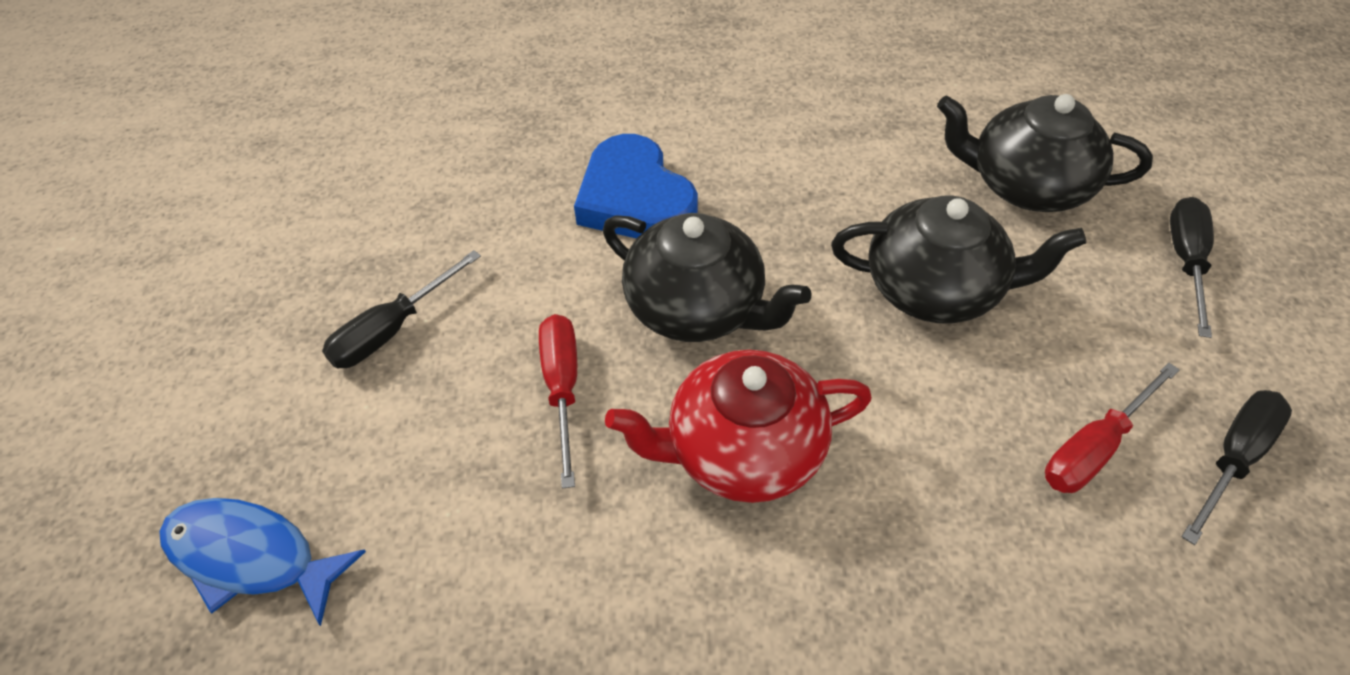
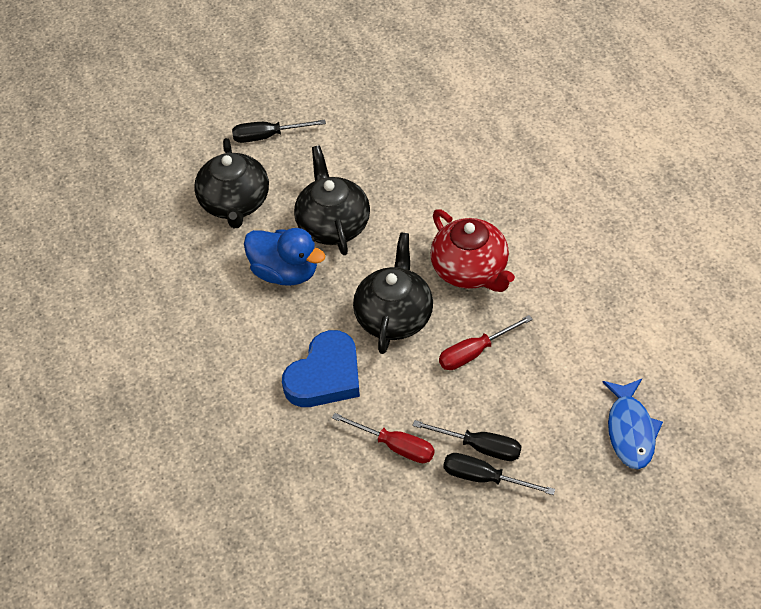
camera: 110 degrees left, 0 degrees up
(853, 206) = (285, 272): none -> blue duck
(1094, 448) = (402, 154): red screwdriver -> red screwdriver (395, 446)
(1233, 458) = (384, 112): black screwdriver -> black screwdriver (484, 478)

